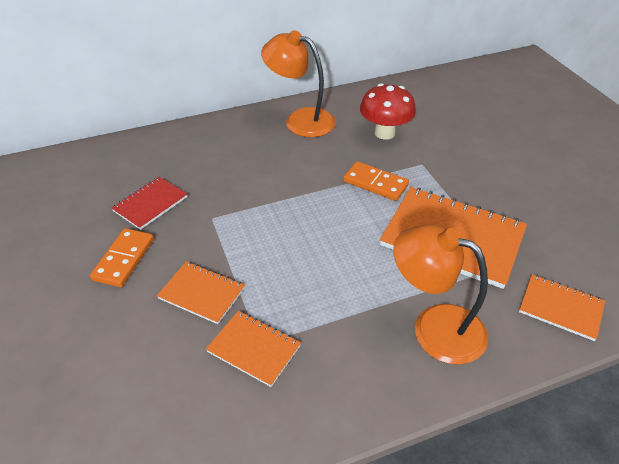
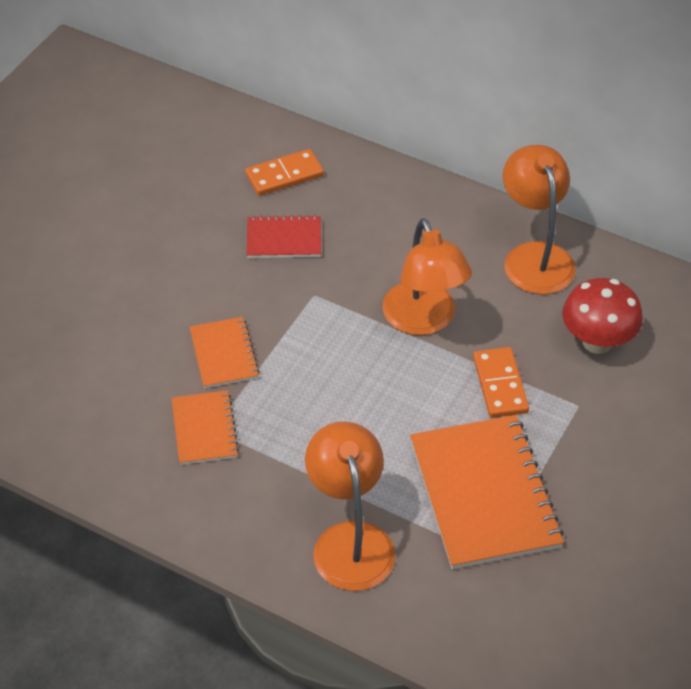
camera: 50 degrees right, 5 degrees up
(123, 259) = (205, 275): orange domino -> orange domino (284, 175)
(292, 184) = (424, 320): none -> orange lamp
(560, 308) = (473, 628): orange notebook -> none

